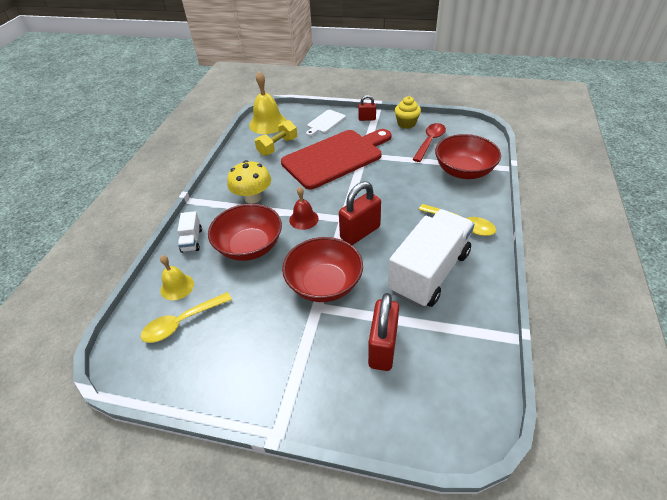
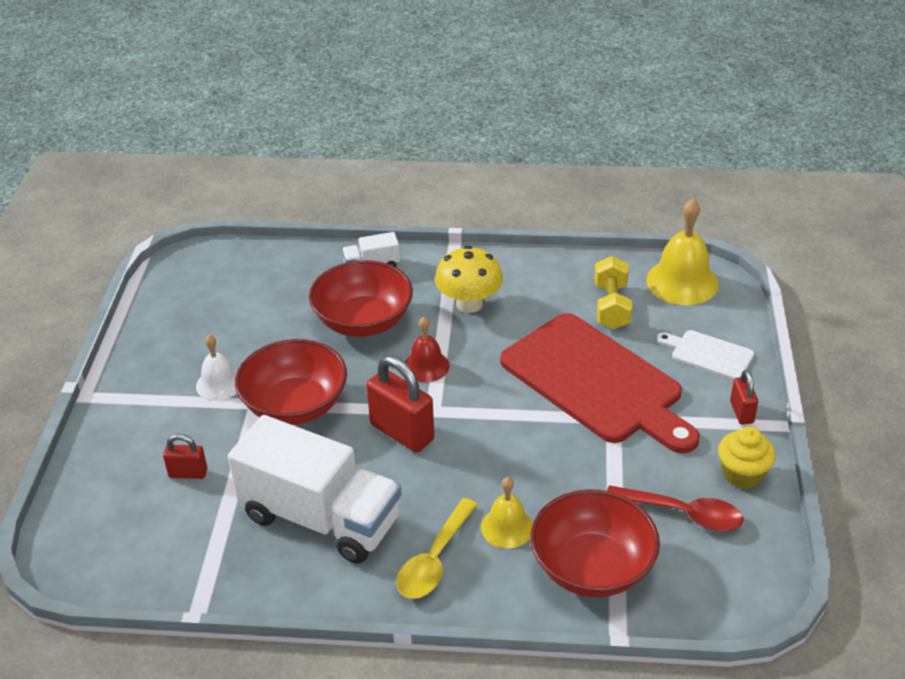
camera: 80 degrees right, 5 degrees down
(177, 287) = (289, 274): yellow bell -> yellow bell (507, 527)
(182, 322) = (234, 292): yellow spoon -> none
(278, 147) = (611, 306): yellow dumbbell -> yellow dumbbell turned 60 degrees clockwise
(290, 330) = (219, 384): none -> white bell
(382, 348) = (188, 473): red padlock -> red padlock, size x0.54

